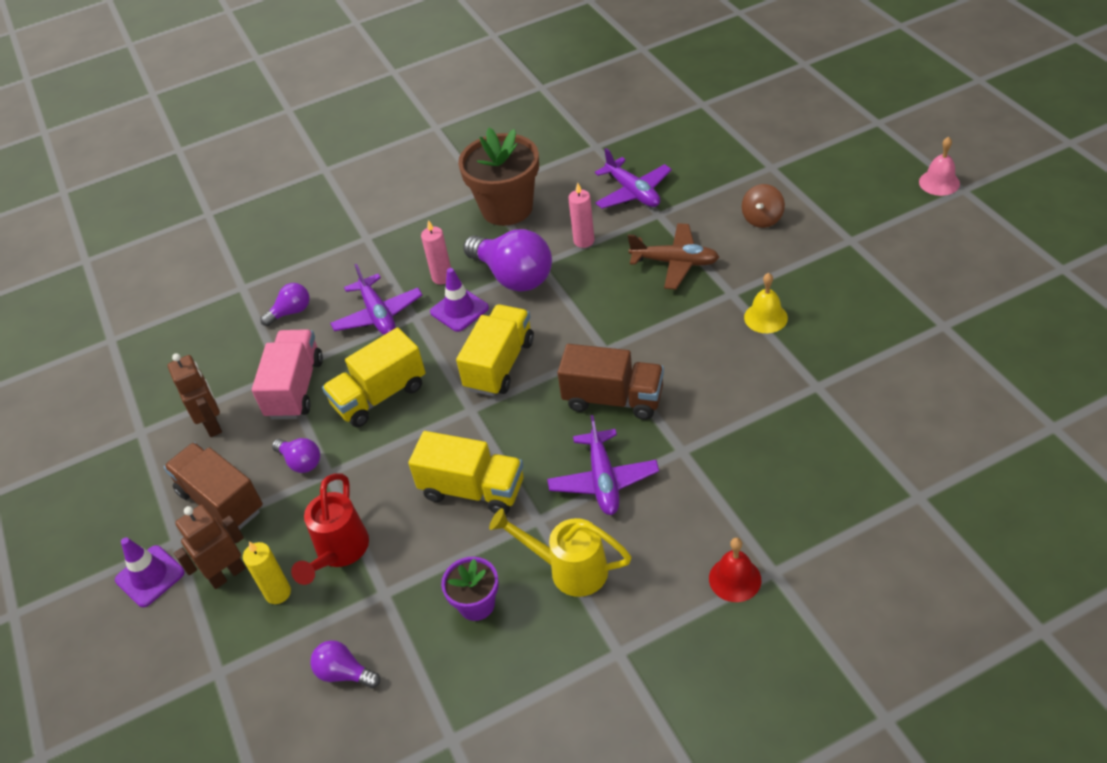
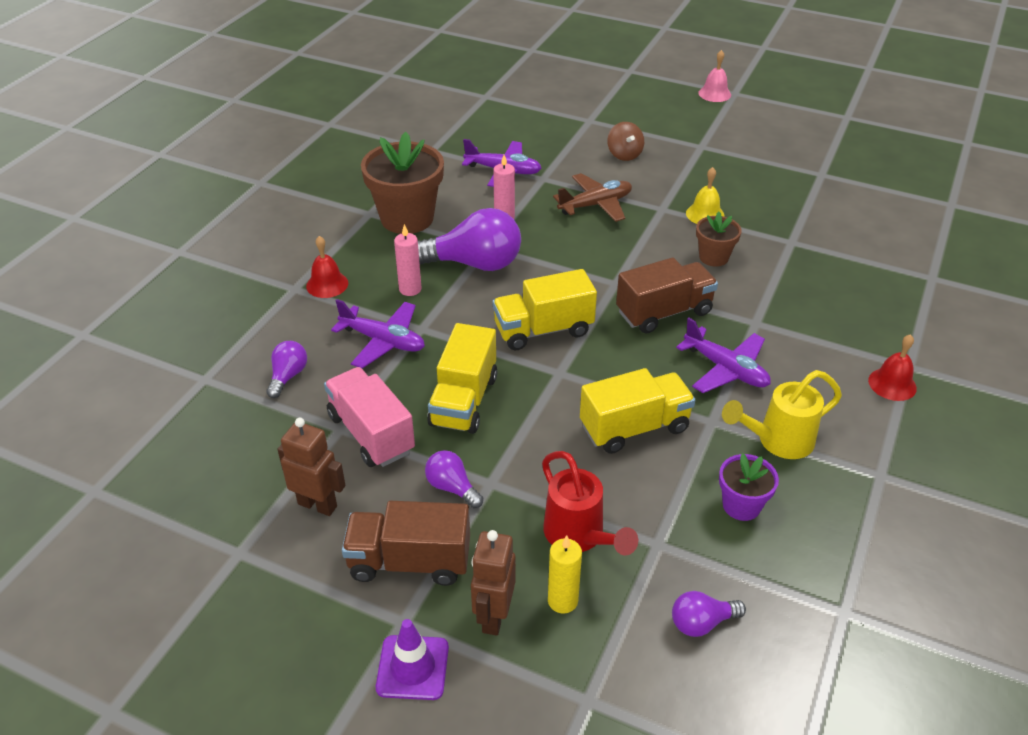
camera: 45 degrees left, 5 degrees down
(301, 462) = (452, 487): purple light bulb -> purple light bulb turned 135 degrees counterclockwise
(390, 245) = (327, 284): none -> red bell
(459, 310) = (457, 306): purple traffic cone -> none
(500, 365) = (543, 330): yellow truck -> yellow truck turned 90 degrees counterclockwise
(721, 366) = (713, 257): none -> brown flower pot

